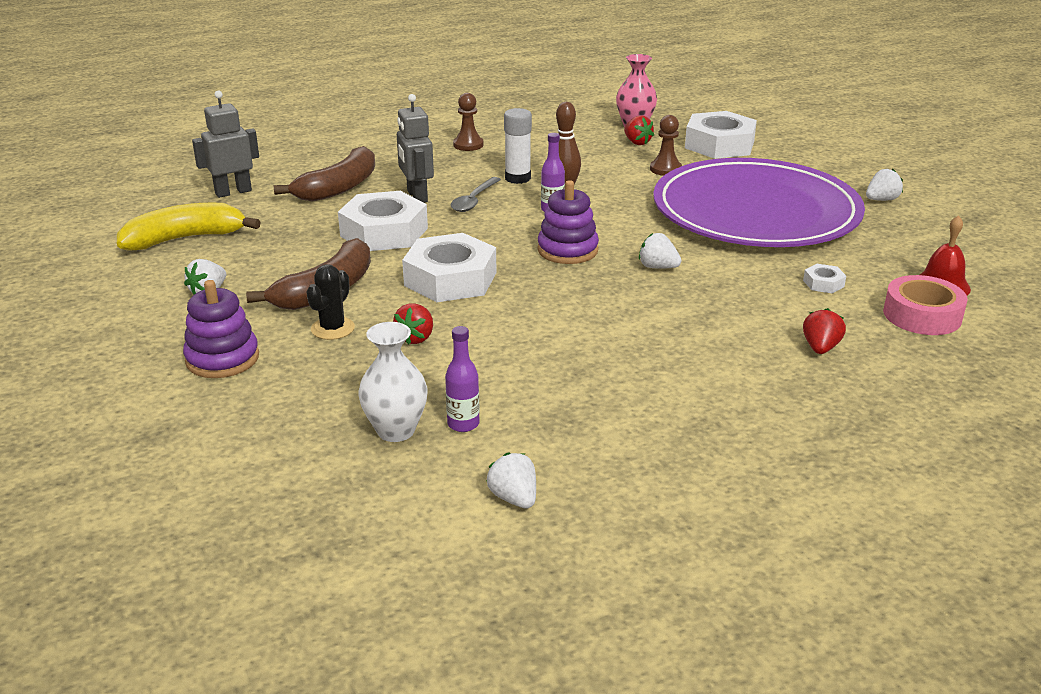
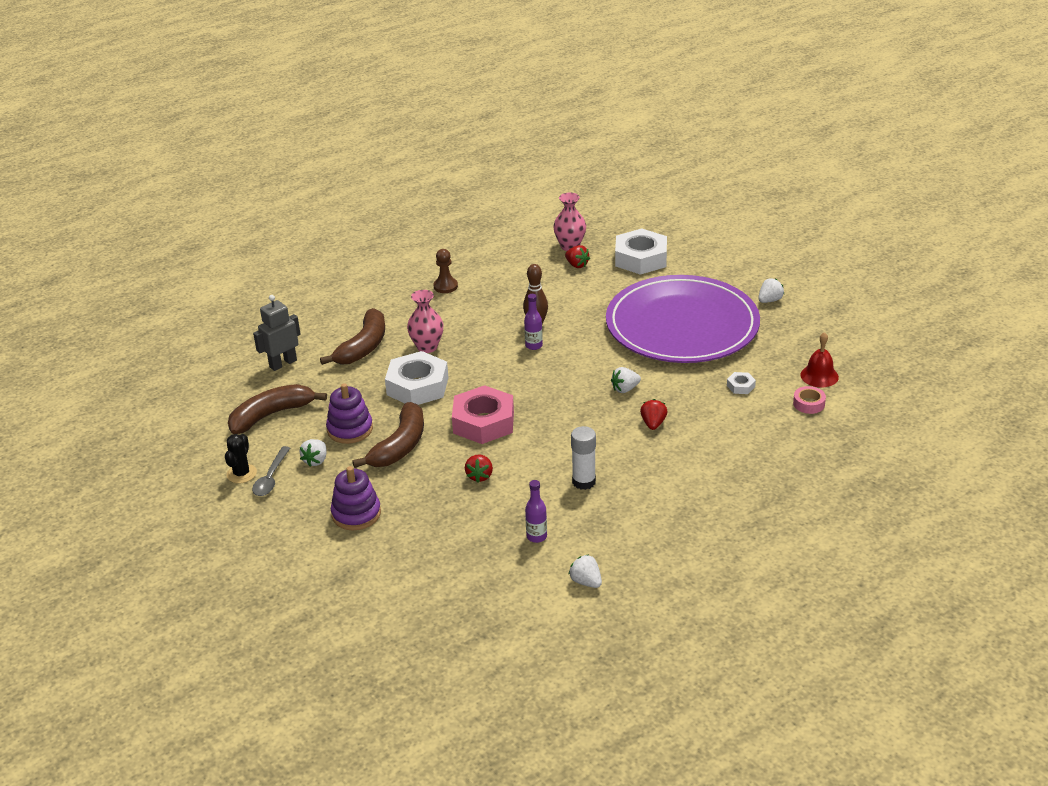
camera: 10 degrees left, 5 degrees up
(185, 239) = (271, 415): yellow banana -> brown banana
(332, 328) = (419, 477): black cactus -> black cactus (241, 474)
(396, 430) = (496, 548): white vase -> none
(416, 196) = (427, 347): grey robot -> pink vase
(450, 279) = (483, 422): white nut -> pink nut
(474, 200) = (472, 345): grey spoon -> grey spoon (271, 478)
(517, 178) = (497, 317): white glue stick -> white glue stick (584, 482)
(567, 250) = (557, 383): purple stacking toy -> purple stacking toy (350, 429)
(658, 267) = (625, 389): white strawberry -> white strawberry turned 45 degrees counterclockwise
(665, 169) = (606, 291): brown pawn -> none
(820, 348) = (747, 441): red strawberry -> red strawberry (653, 424)
(922, 315) = (809, 404): pink tape -> pink tape, size x0.62

